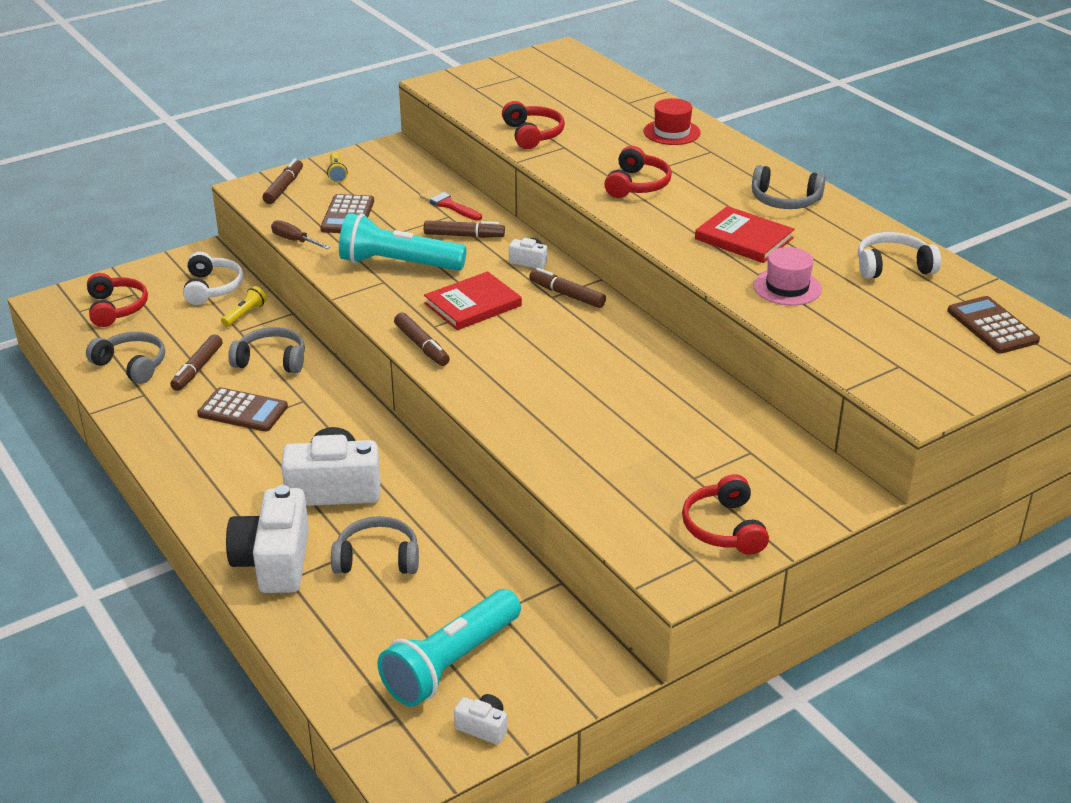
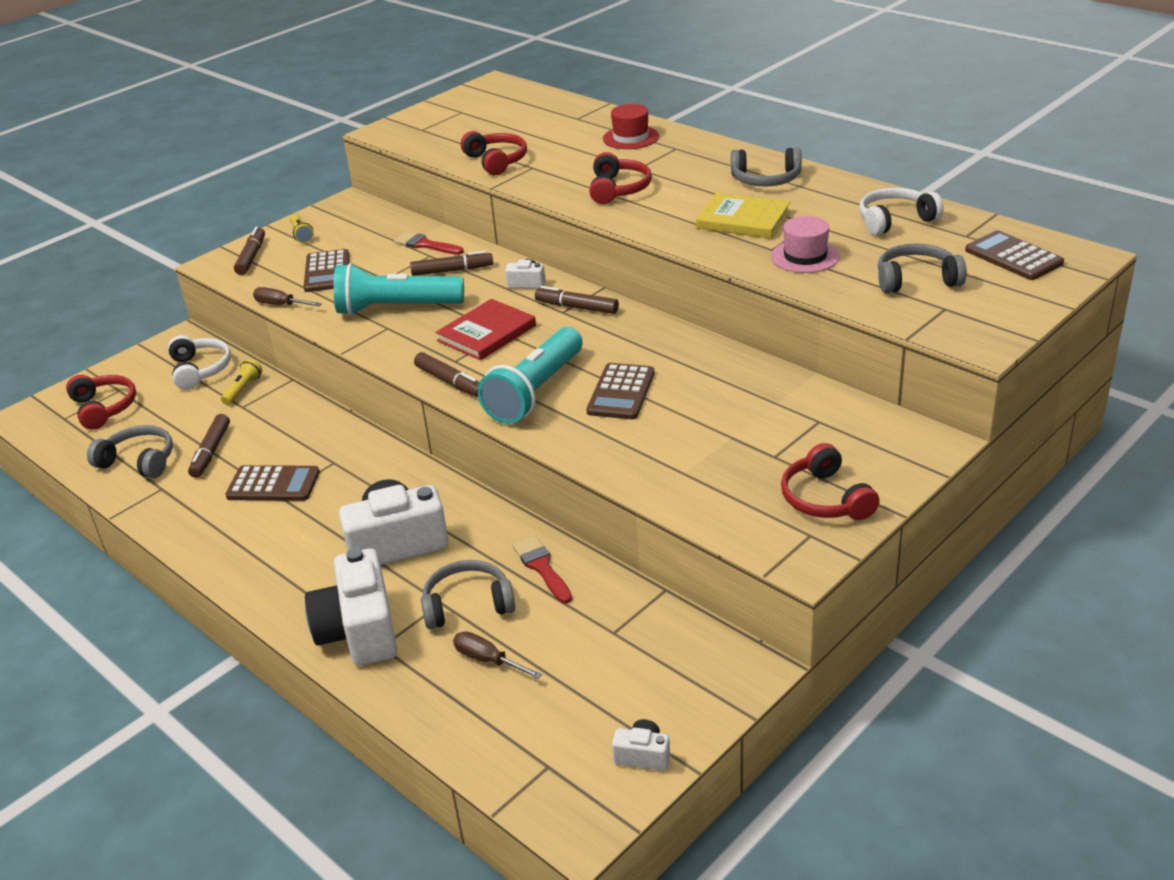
camera: 10 degrees left, 0 degrees up
(271, 360) = (286, 429): grey headphones -> grey headphones (916, 280)
(378, 612) = (488, 660): none -> brown screwdriver
(450, 663) = (583, 696): turquoise flashlight -> turquoise flashlight (535, 392)
(456, 538) = (542, 567): none -> red brush
(575, 387) = (621, 392): none -> brown calculator
(744, 238) = (743, 220): red book -> yellow book

